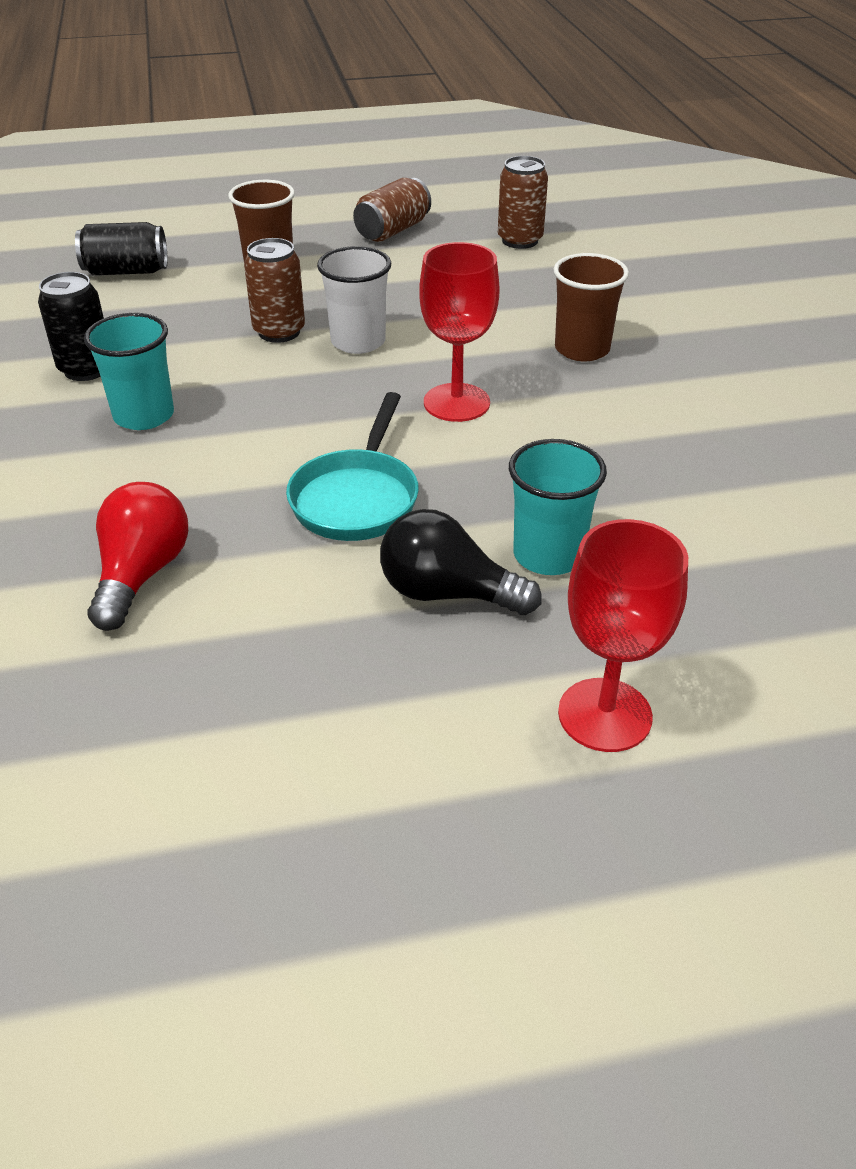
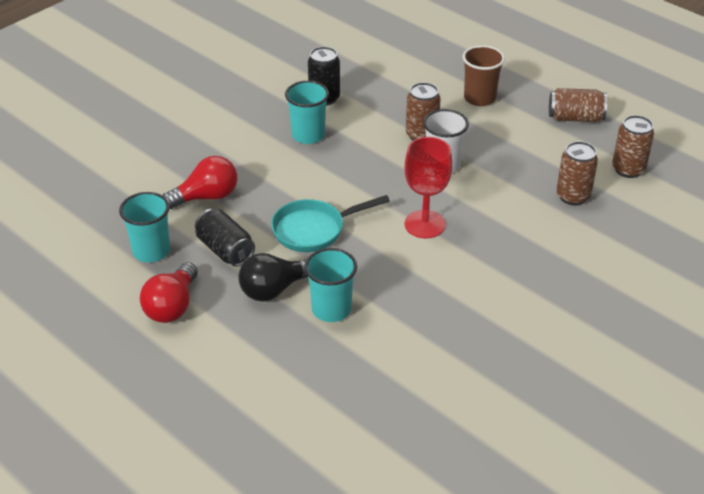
camera: 55 degrees right, 0 degrees up
(126, 271) = (418, 58): black can -> black can (225, 250)
(195, 701) = (151, 251): none -> turquoise cup
(368, 734) = (172, 306): none -> red light bulb
(448, 593) = (274, 289): black light bulb -> black light bulb turned 105 degrees counterclockwise
(525, 288) = (573, 196): none -> brown can
(582, 349) = (529, 246): brown cup -> none
(605, 715) = (240, 371): red goblet -> none

